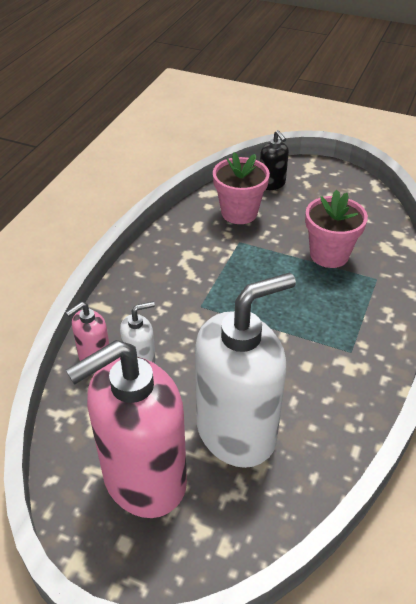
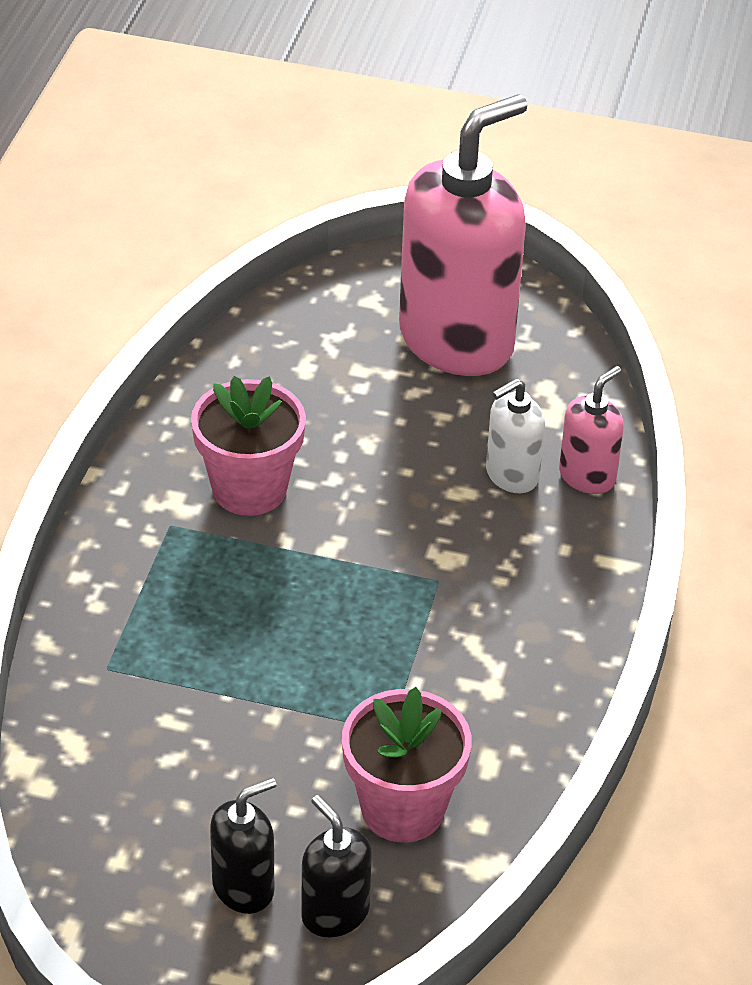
camera: 170 degrees right, 0 degrees up
(237, 431) = (344, 400): white soap dispenser -> none
(307, 194) = (244, 887): none -> black soap dispenser
(329, 255) = (198, 713): pink flower pot -> pink flower pot (249, 489)

